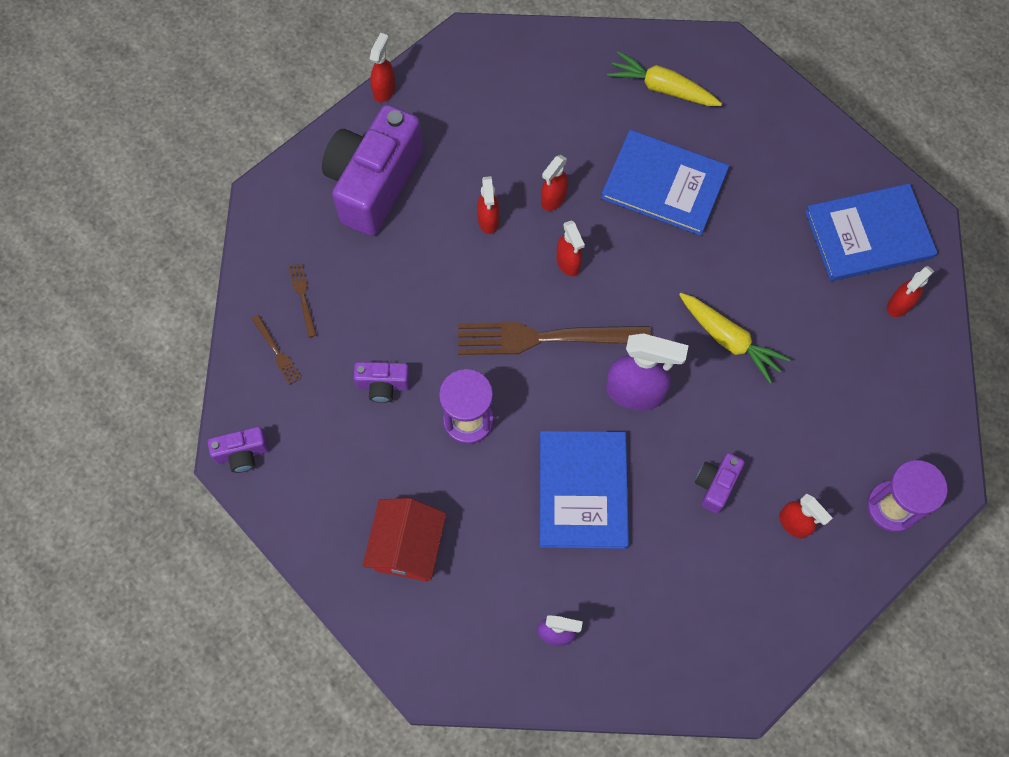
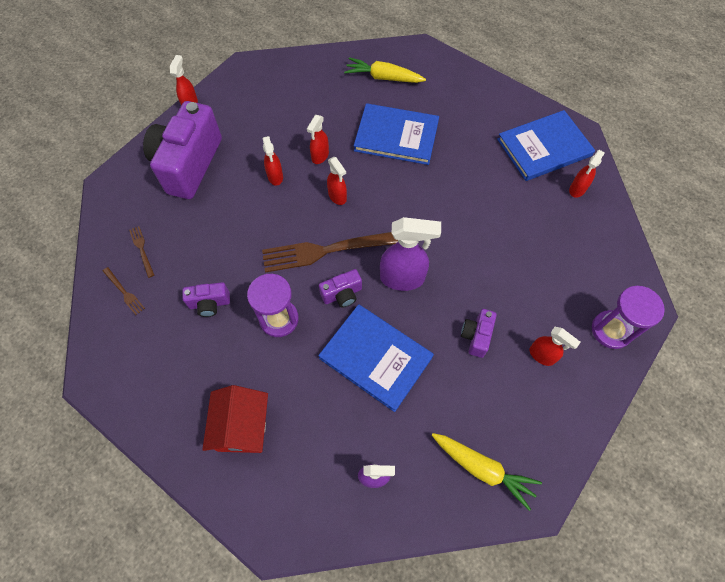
camera: 10 degrees left, 5 degrees down
(242, 454) = (101, 374): purple camera -> purple camera (342, 294)
(582, 490) = (375, 357): blue book -> blue book turned 45 degrees counterclockwise
(729, 340) = (464, 231): yellow carrot -> yellow carrot (483, 469)

